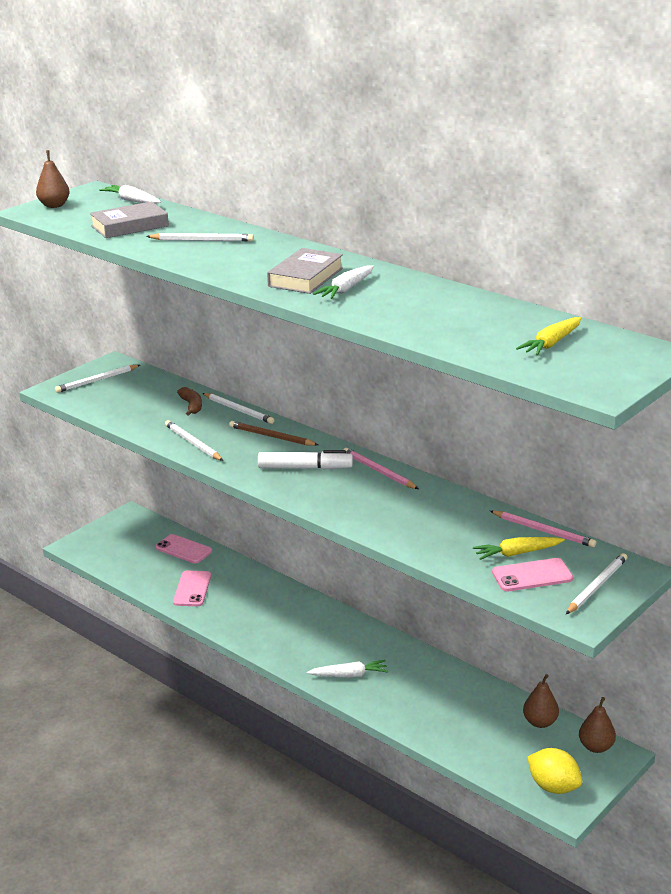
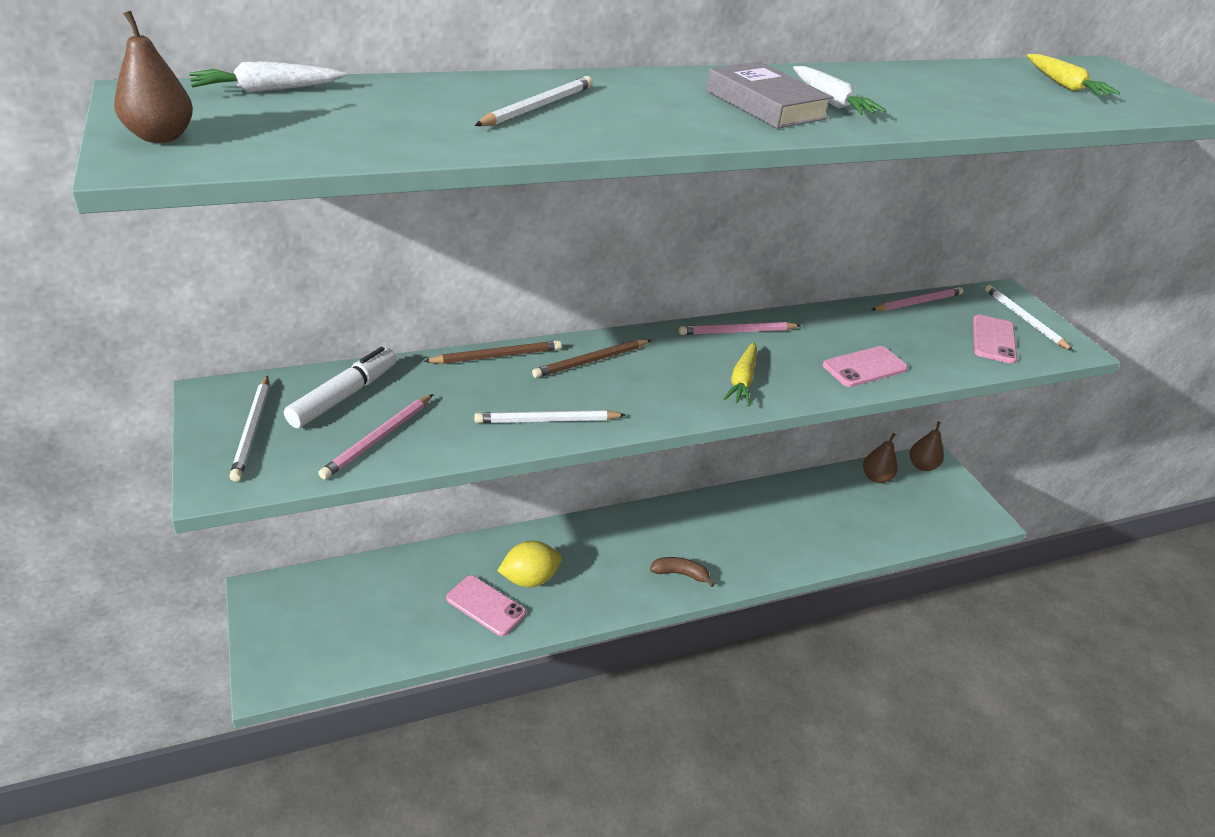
camera: 65 degrees left, 10 degrees up
(124, 409) = (378, 438): none -> pink pencil
(129, 226) = (388, 123): grey book -> none
(183, 549) = (395, 577): pink phone -> pink phone (864, 367)
(191, 406) = (441, 383): brown banana -> brown banana (680, 574)
(239, 410) = (497, 356): white pencil -> brown pencil
(305, 468) = (689, 370): white marker -> white marker (343, 396)
(349, 675) = (738, 556): white carrot -> none
(517, 553) = (950, 330): yellow carrot -> yellow carrot (742, 381)
(553, 787) = (961, 512): yellow lemon -> yellow lemon (529, 579)

